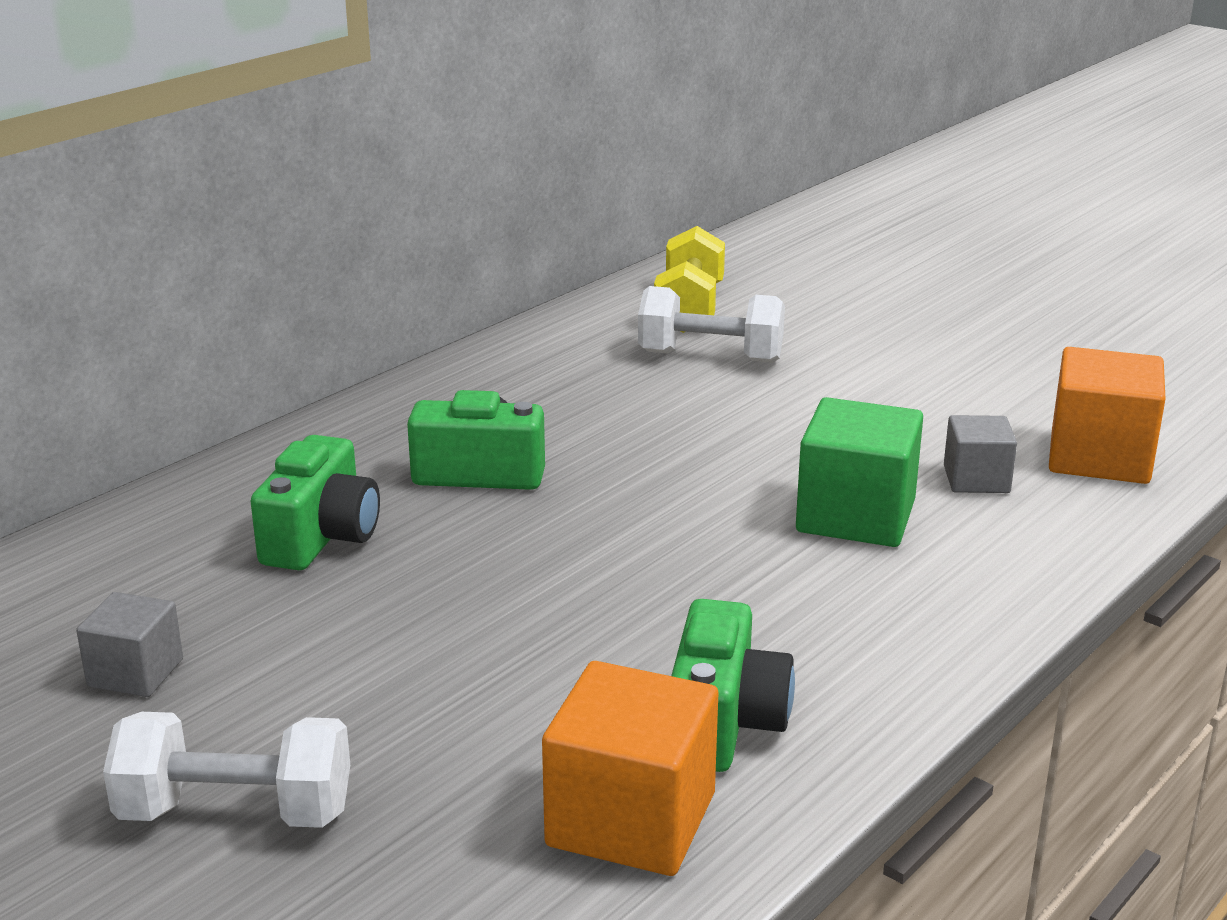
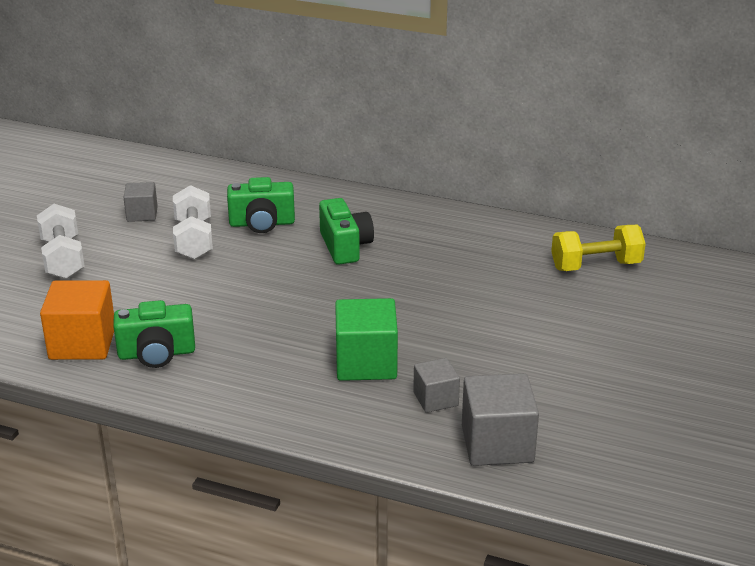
camera: 70 degrees right, 5 degrees up
(710, 357) = (532, 285): white dumbbell -> white dumbbell (193, 240)
(1099, 457) = (497, 444): orange cube -> grey cube

